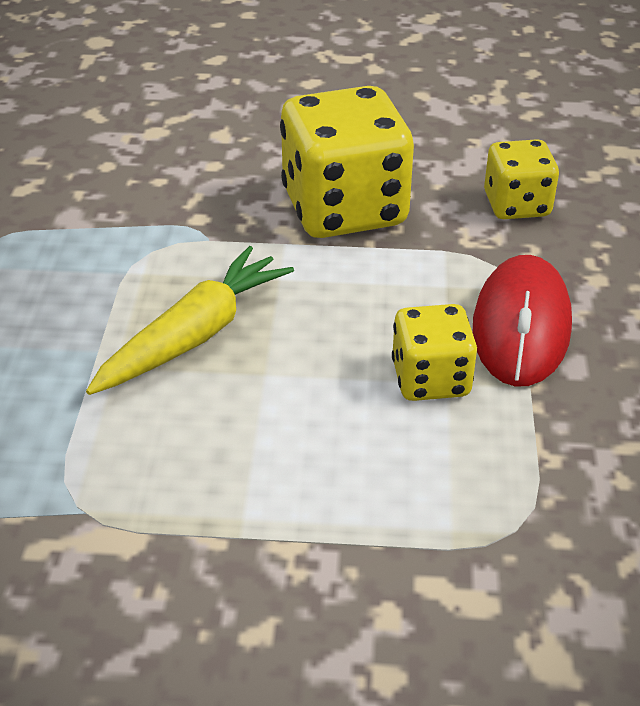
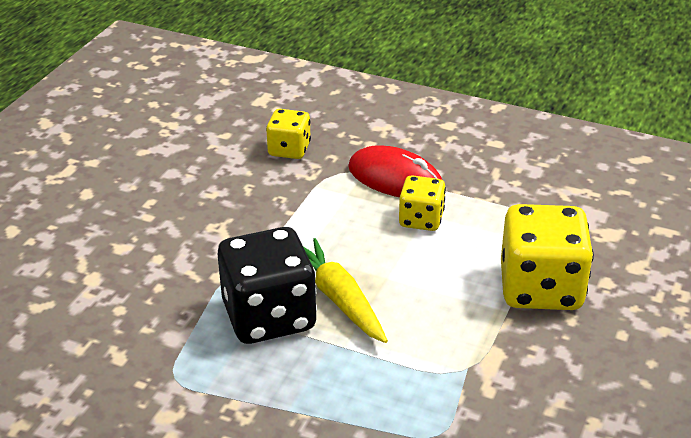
camera: 70 degrees left, 5 degrees down
(133, 281) = (269, 316): none -> black dice
(344, 209) = (250, 213): yellow dice -> yellow dice (540, 288)

